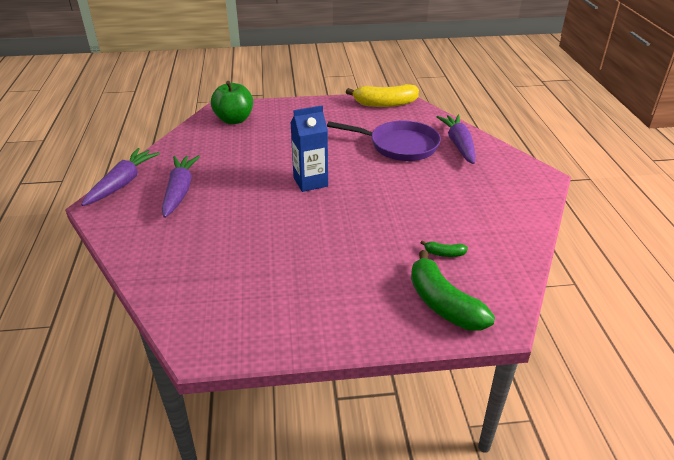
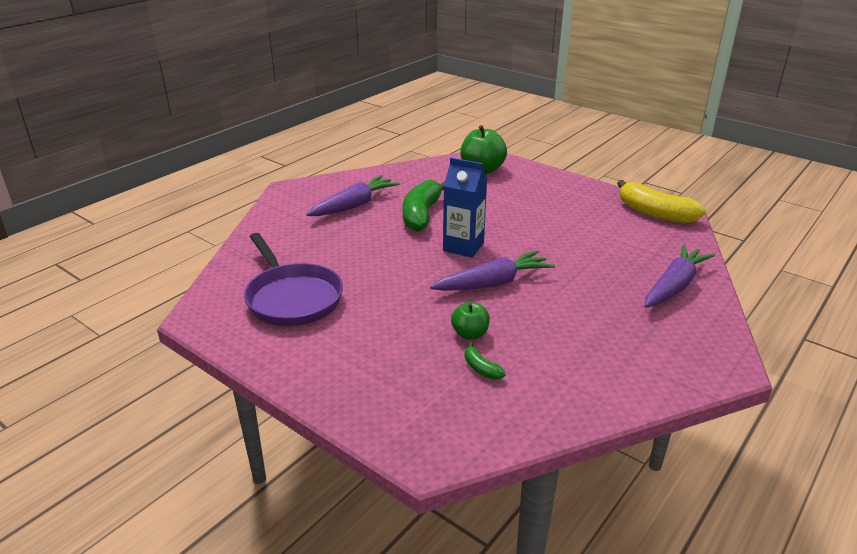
camera: 45 degrees right, 5 degrees down
(122, 183) = (327, 182): purple carrot -> purple carrot (493, 283)
(399, 145) = (602, 256): purple pan -> purple pan (292, 297)
(405, 237) = (470, 334): none -> green apple
(443, 304) = (408, 405): green banana -> green banana (422, 214)

